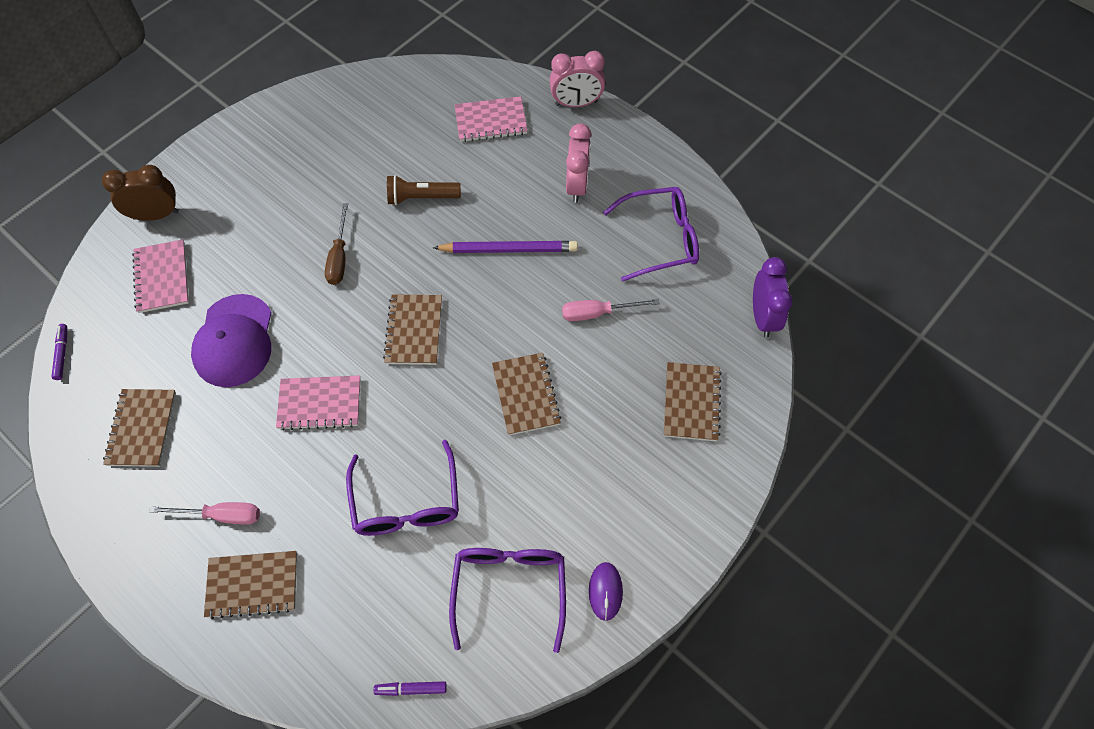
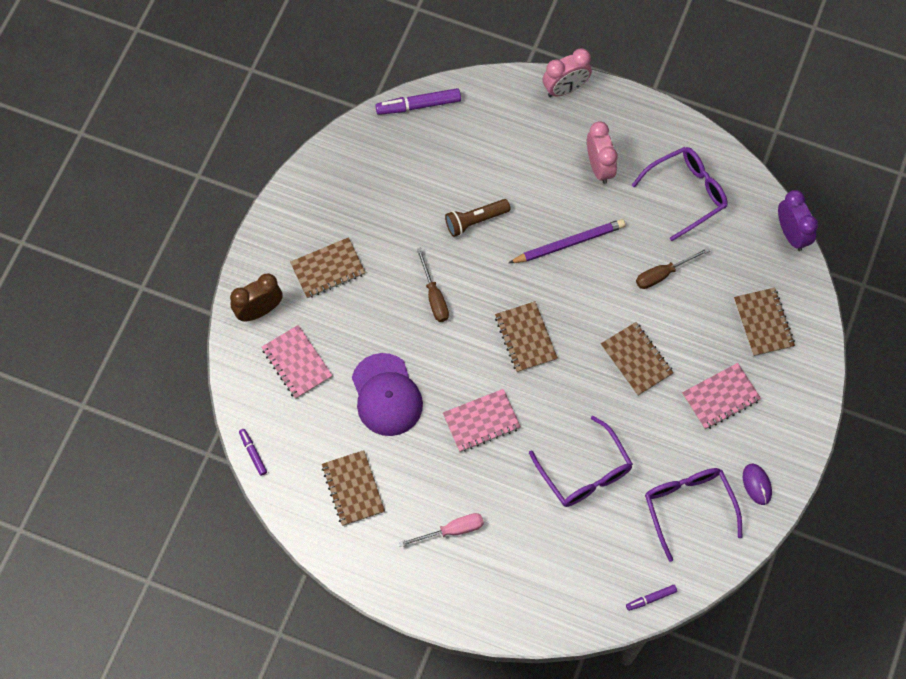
camera: 20 degrees left, 5 degrees up
(252, 585) = (502, 570): brown notebook -> brown notebook (328, 269)
(420, 76) = (418, 105): none -> purple marker
(491, 121) = (500, 130): pink notebook -> pink notebook (720, 397)
(598, 313) = (663, 274): pink screwdriver -> brown screwdriver

